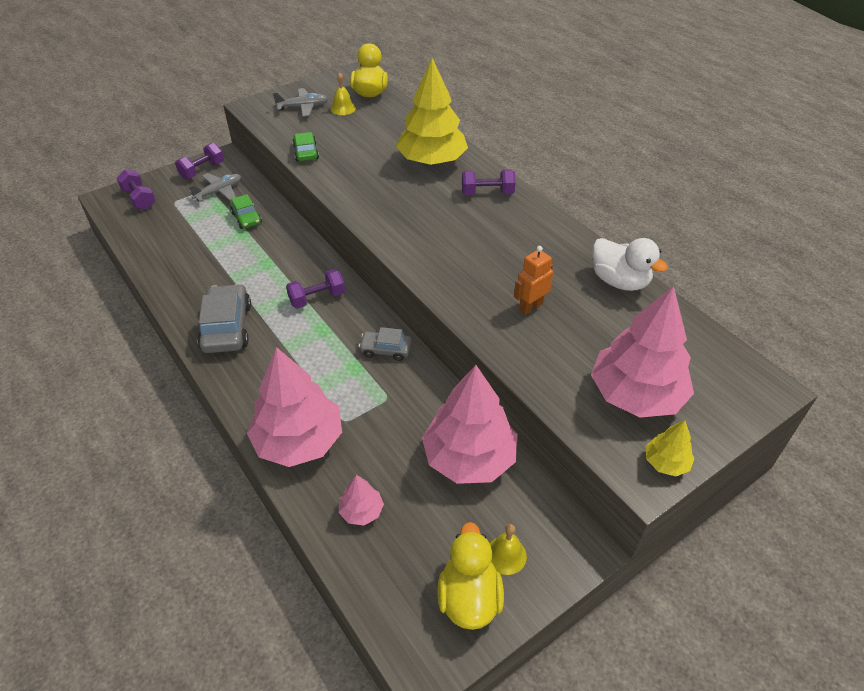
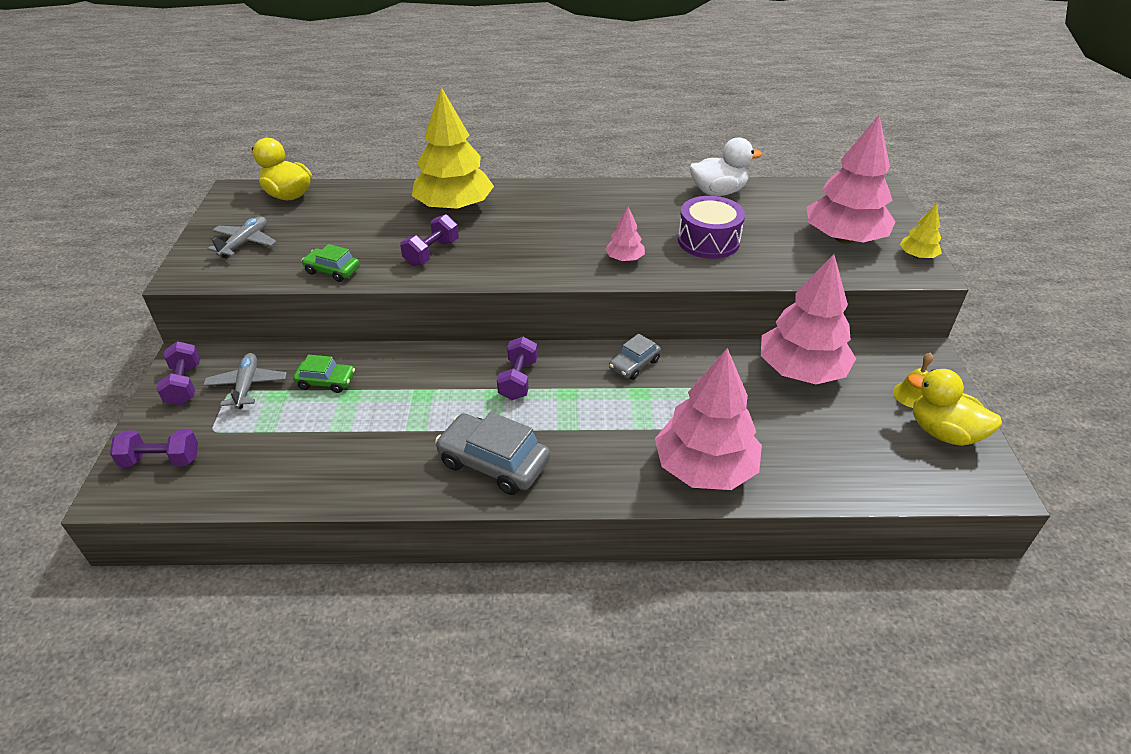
camera: 55 degrees left, 5 degrees down
(343, 108) = (289, 220): yellow bell -> none
(361, 511) = (818, 459): pink tree -> pink tree (624, 259)
(487, 193) = (539, 200): purple dumbbell -> purple dumbbell (432, 253)
(530, 306) = (708, 241): orange robot -> purple drum

